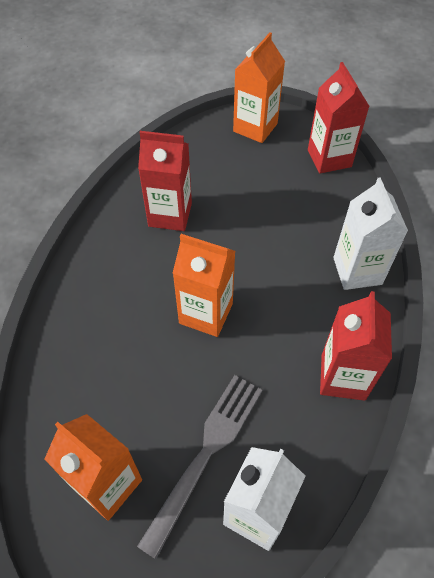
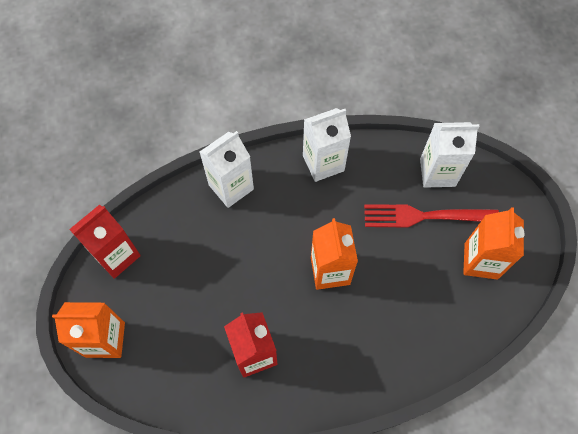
camera: 120 degrees left, 10 degrees up
(206, 454) = (425, 216): grey fork -> red fork
(343, 377) = (323, 163): red carton -> white carton

